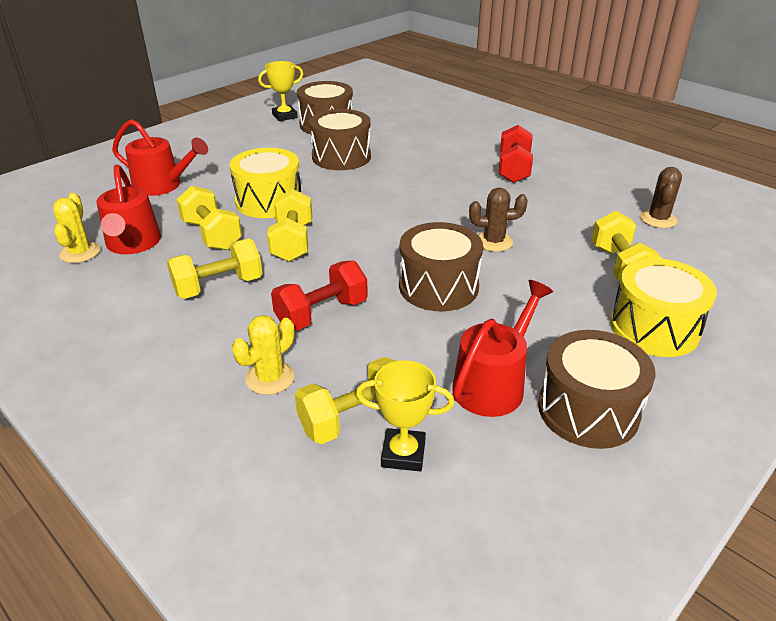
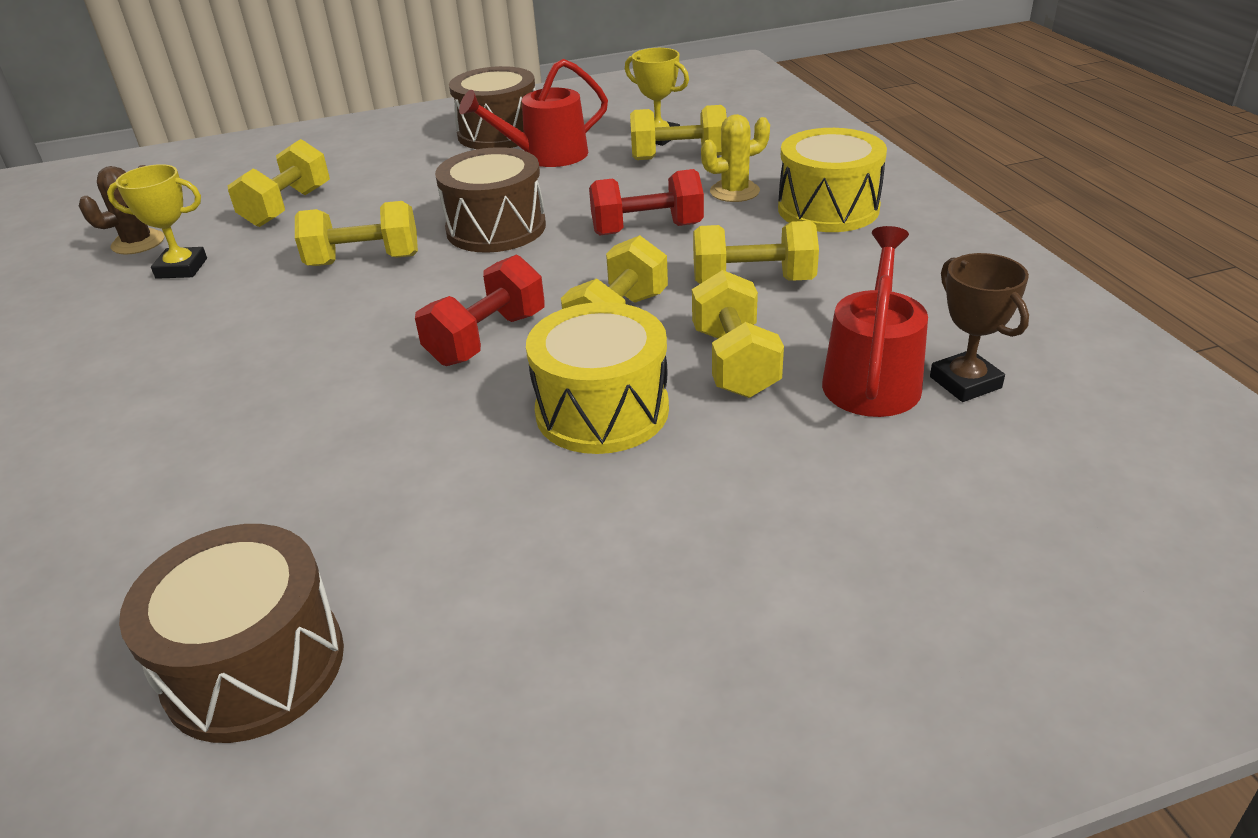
camera: 150 degrees left, 0 degrees up
(80, 252) = (965, 382): yellow cactus -> brown trophy
(163, 185) = (800, 521): red watering can -> none
(284, 116) = (315, 781): yellow trophy -> yellow trophy (181, 268)
(341, 157) = (363, 500): brown drum -> none
(493, 241) = (364, 260): brown cactus -> yellow dumbbell
(513, 169) = (135, 367): red dumbbell -> red dumbbell (486, 338)
(654, 328) = (360, 161): yellow drum -> yellow drum (828, 209)

